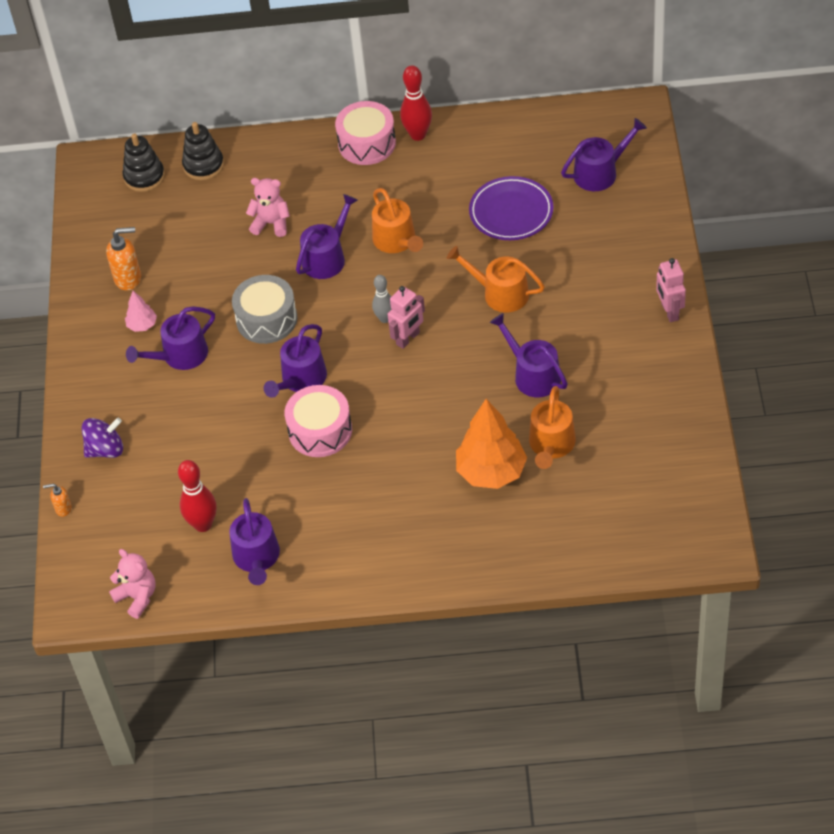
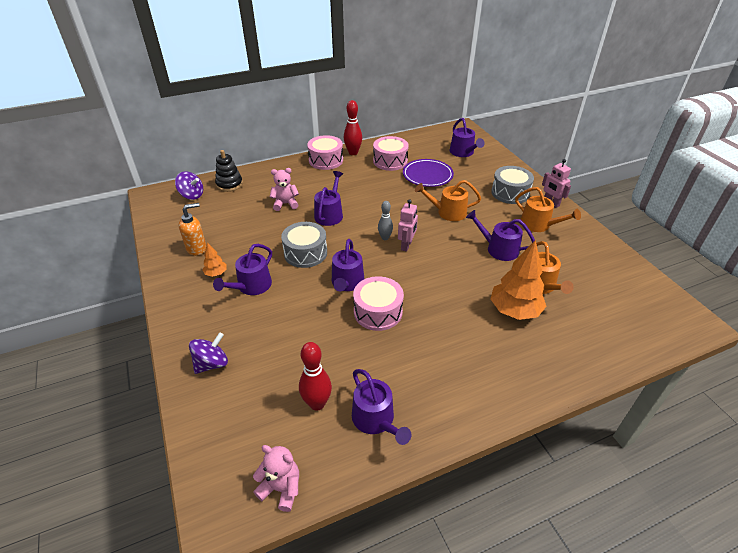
camera: 25 degrees left, 10 degrees down
(63, 508) = (185, 422): orange soap dispenser -> none
(142, 325) = (216, 273): pink tree -> orange tree
(144, 177) = (192, 195): black stacking toy -> purple spinning top
(396, 241) = (369, 199): orange watering can -> orange watering can (538, 225)
(468, 167) = (390, 161): none -> pink drum
(600, 172) = (463, 152): purple watering can -> purple watering can turned 120 degrees clockwise
(620, 277) = (510, 193): none -> grey drum

